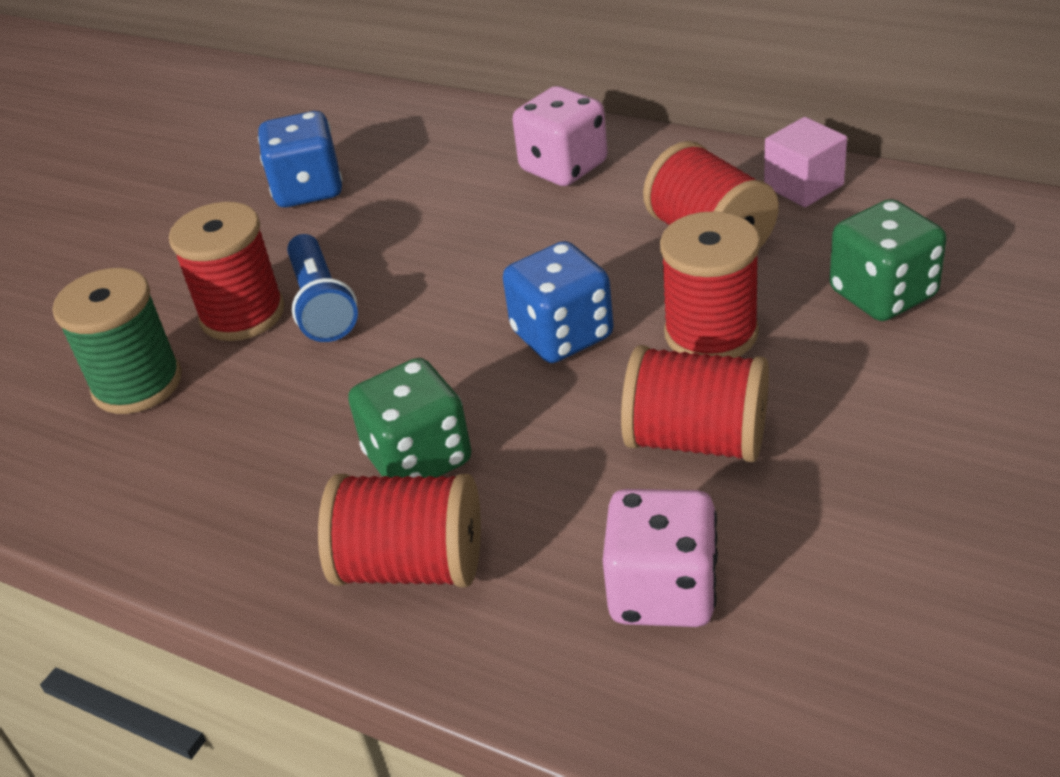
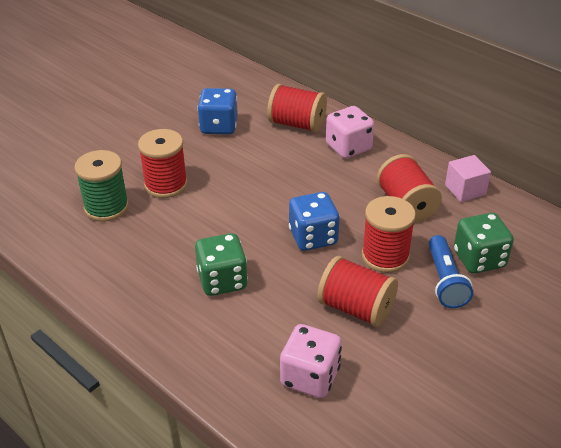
camera: 10 degrees right, 0 degrees up
(321, 305) = (204, 190): blue flashlight -> blue flashlight (445, 281)
(411, 565) = (200, 331): red spool -> red spool (297, 124)

